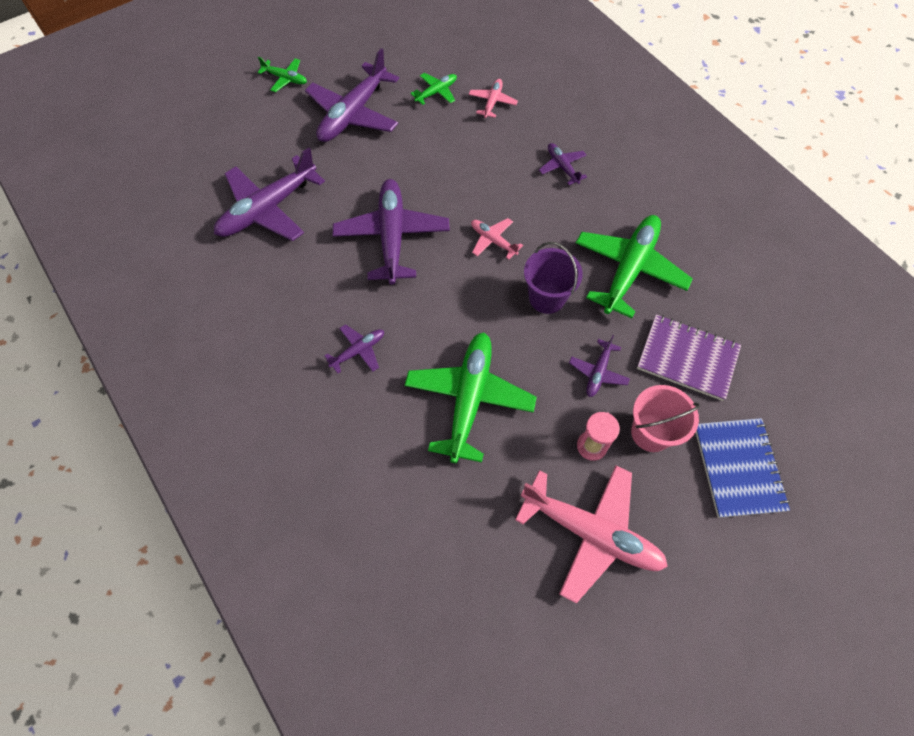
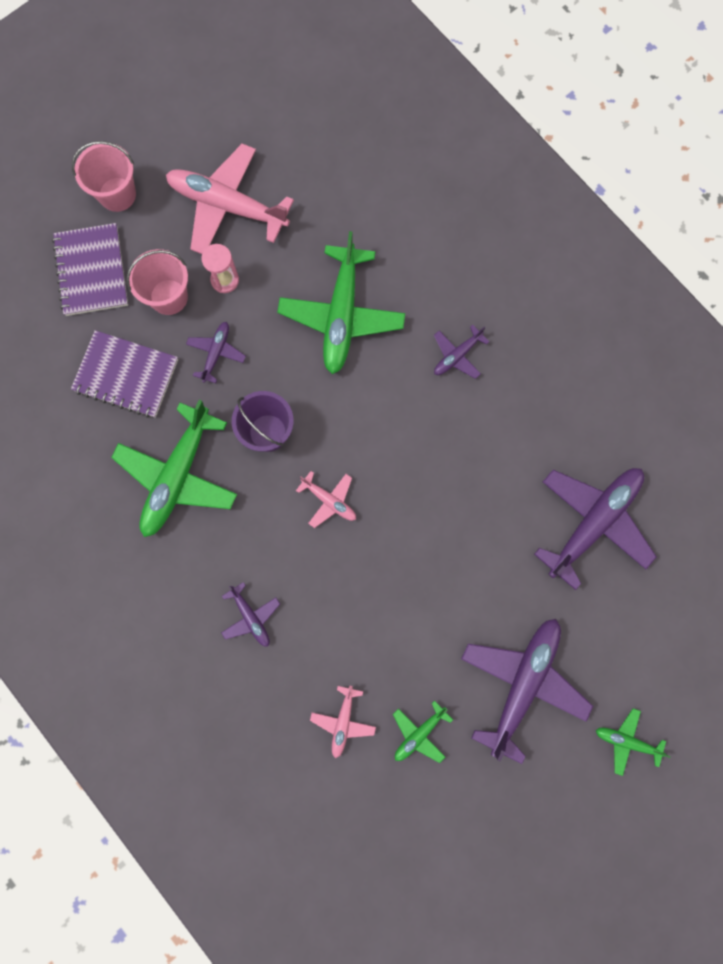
camera: 175 degrees right, 15 degrees up
(392, 236) = (444, 497): purple plane -> none
(722, 559) = (117, 194): none -> pink bucket
(738, 468) = (92, 271): blue notebook -> purple notebook

